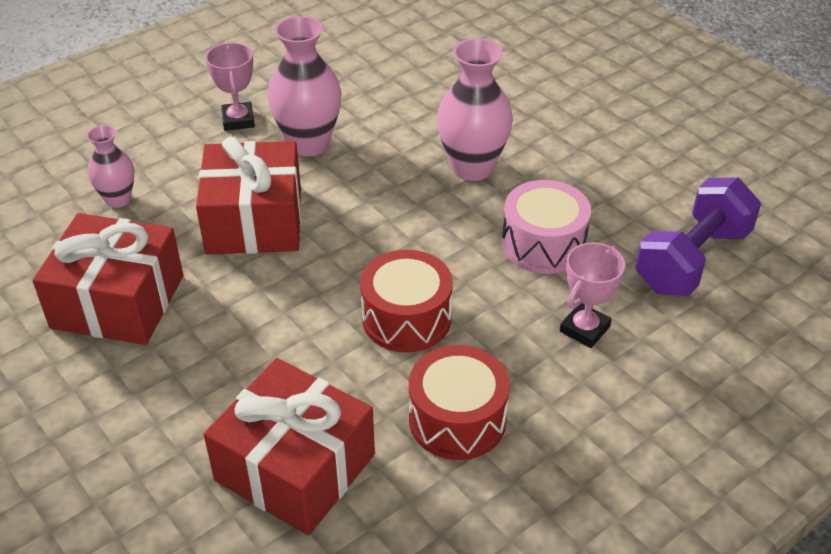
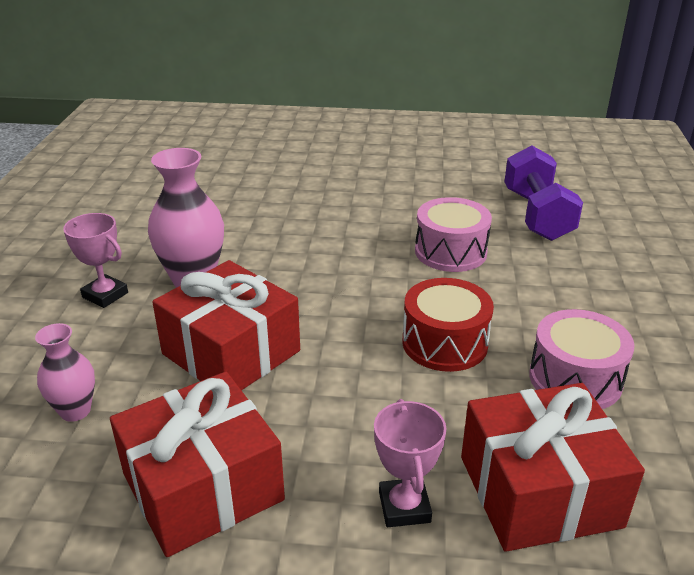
camera: 45 degrees left, 10 degrees down
(457, 419) = (575, 379): red drum -> pink drum
(472, 168) = (337, 235): pink vase -> none
(584, 329) = (549, 281): pink trophy -> pink trophy (404, 507)

